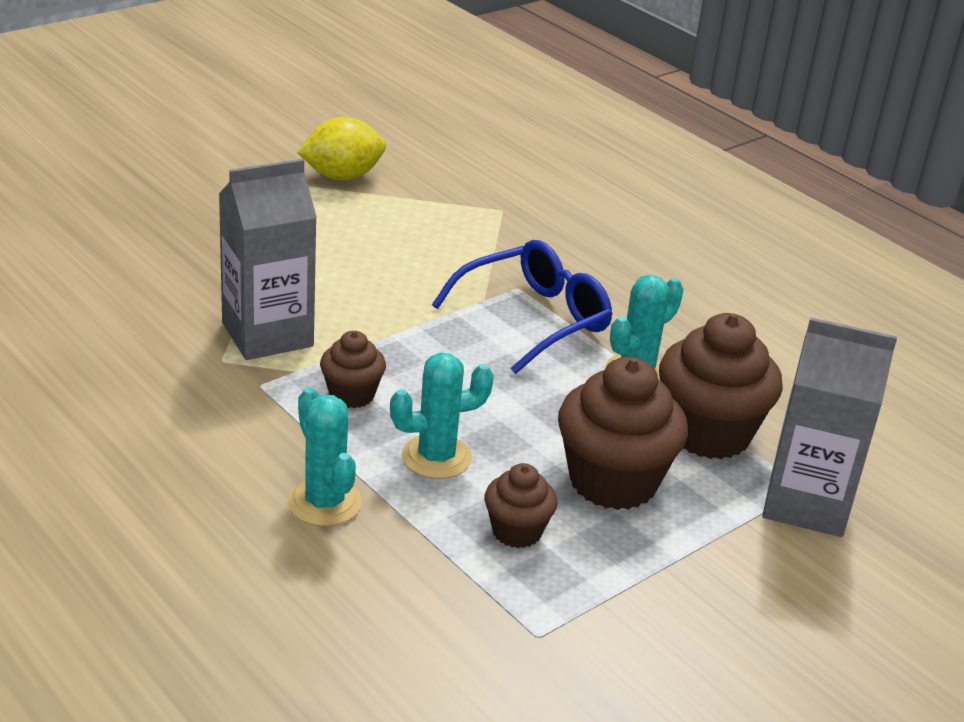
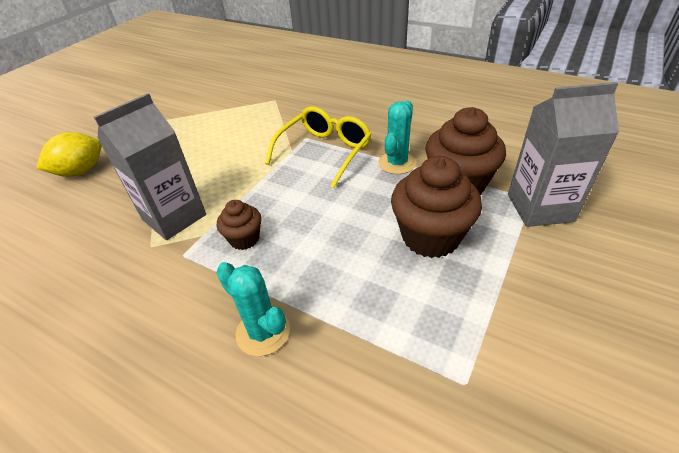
camera: 15 degrees left, 10 degrees up
(342, 176) = (181, 109): yellow lemon -> yellow lemon (80, 171)
(436, 457) = (318, 263): turquoise cactus -> none
(516, 531) = (398, 299): brown cupcake -> none
(533, 319) = (324, 152): blue glasses -> yellow glasses

